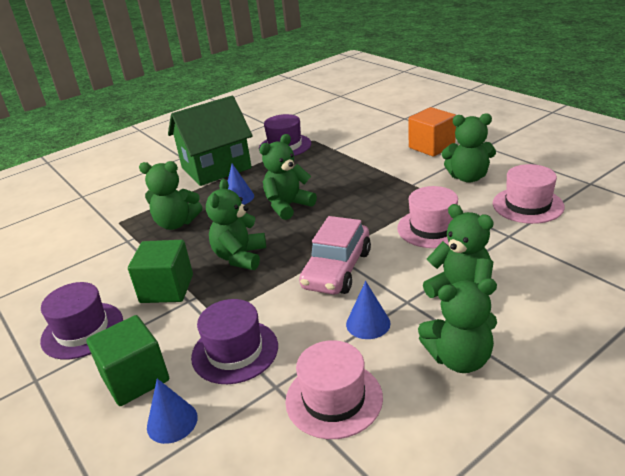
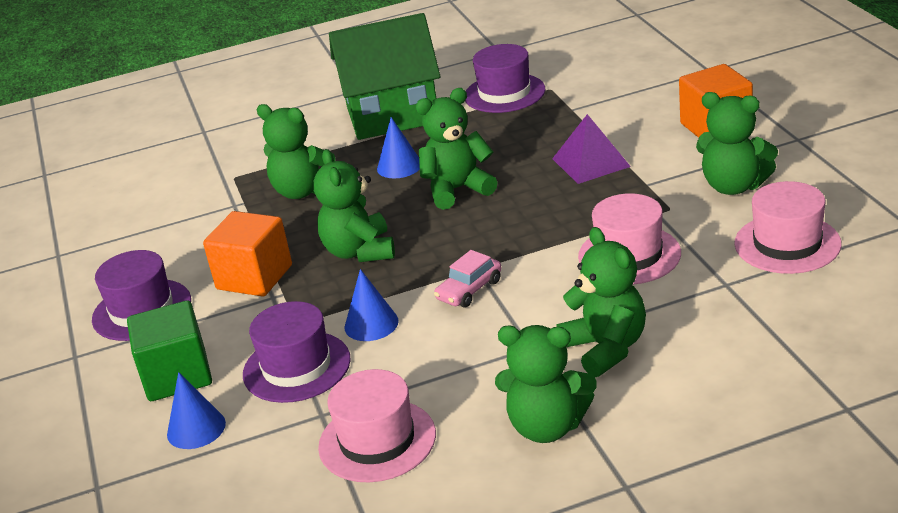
camera: 20 degrees right, 0 degrees up
(167, 289) = (254, 277): green cube -> orange cube
(240, 257) = (359, 251): green teddy bear -> green teddy bear turned 45 degrees counterclockwise
(337, 269) = (469, 290): pink car -> pink car, size x0.54
(367, 177) = (591, 162): none -> purple pyramid
(368, 323) = (466, 365): blue cone -> blue cone (371, 324)

